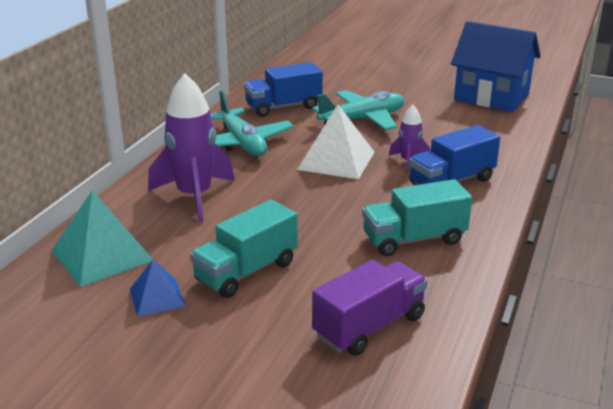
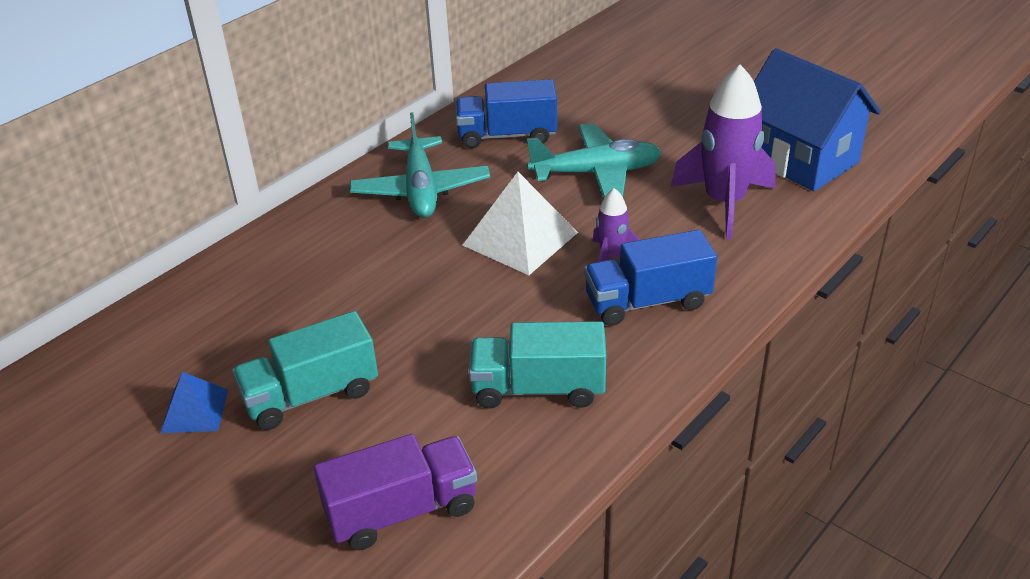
camera: 20 degrees right, 10 degrees up
(102, 255) = (170, 336): turquoise pyramid -> none
(194, 196) = (317, 266): purple rocket -> purple rocket (724, 203)

